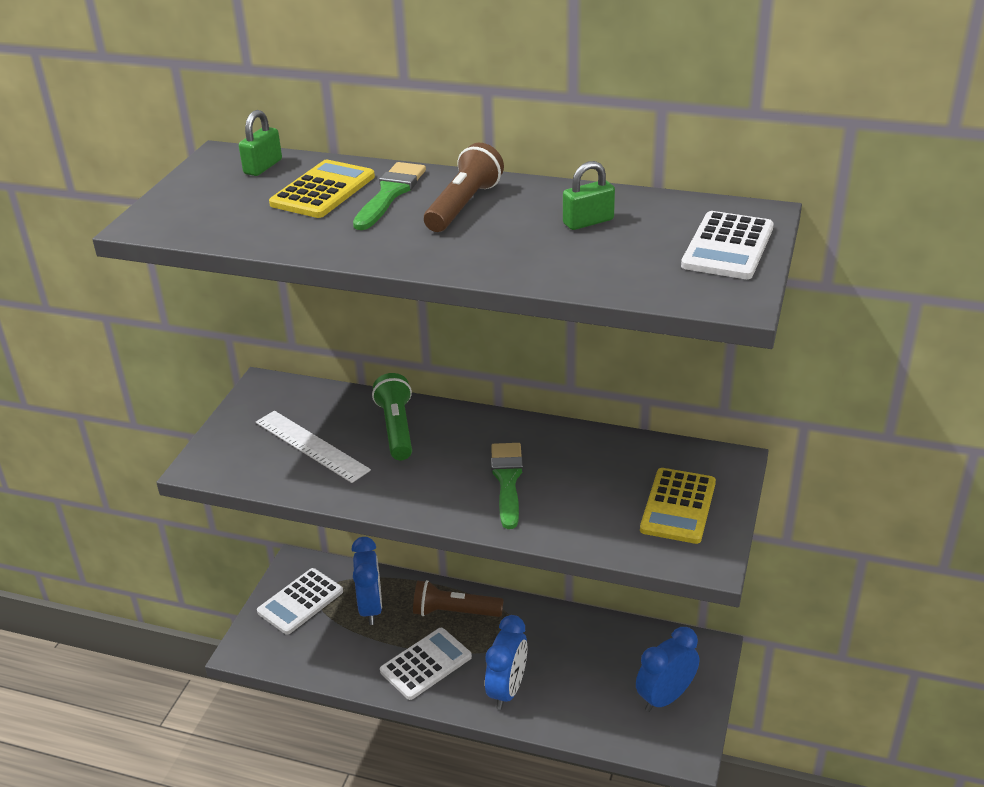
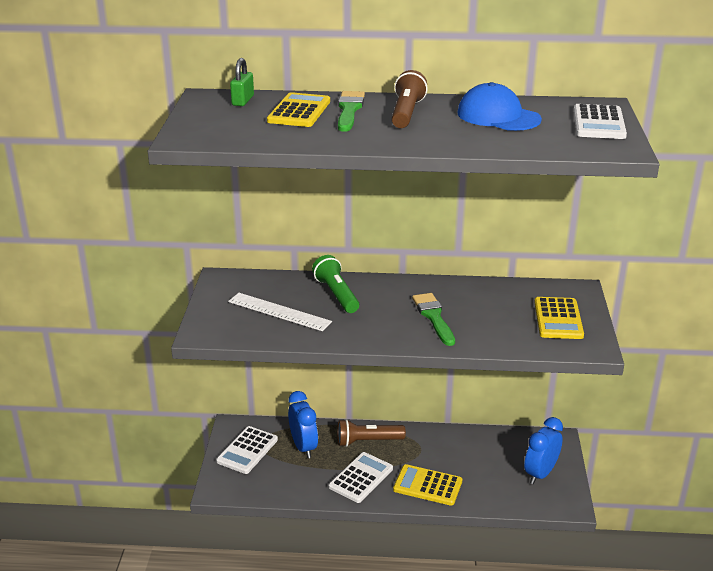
camera: 15 degrees left, 5 degrees down
(507, 690) = (427, 485): blue clock -> yellow calculator
(588, 222) = (498, 116): green padlock -> blue cap

